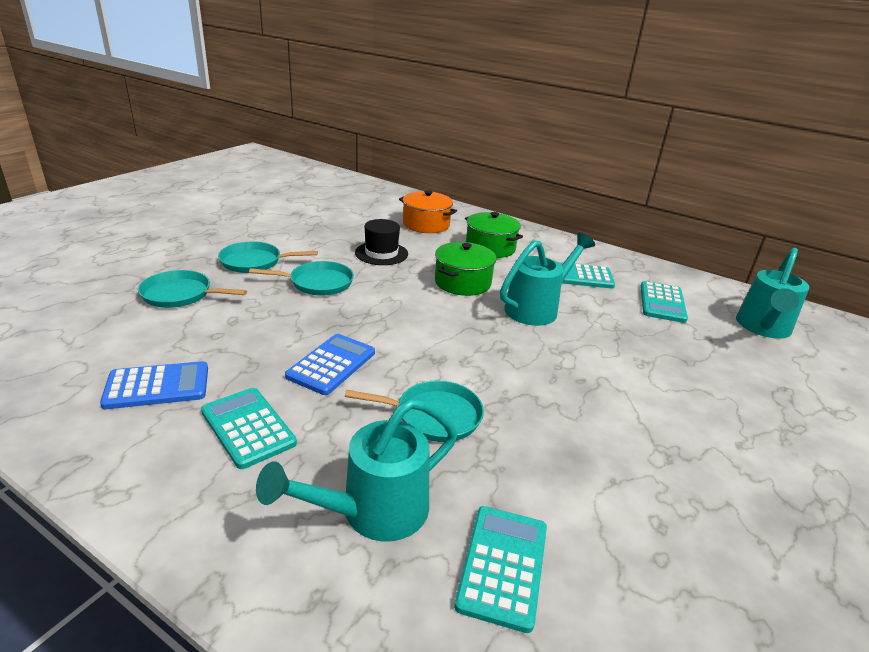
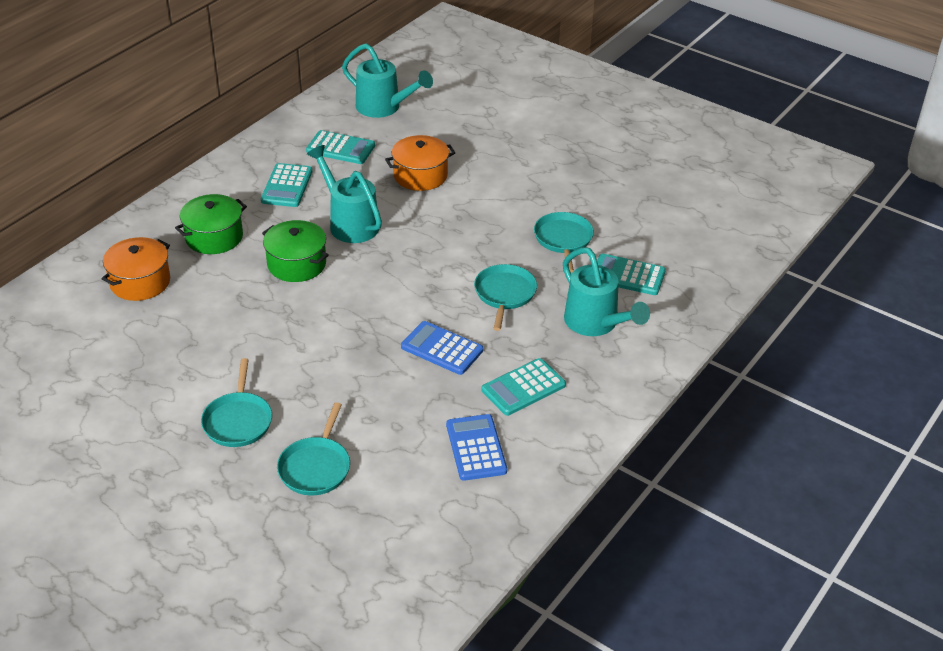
camera: 85 degrees left, 10 degrees up
(318, 283) = (293, 366): turquoise pan -> turquoise pan (563, 239)
(381, 253) = (222, 320): black hat -> none
(648, 352) = (420, 175): none -> orange pot

